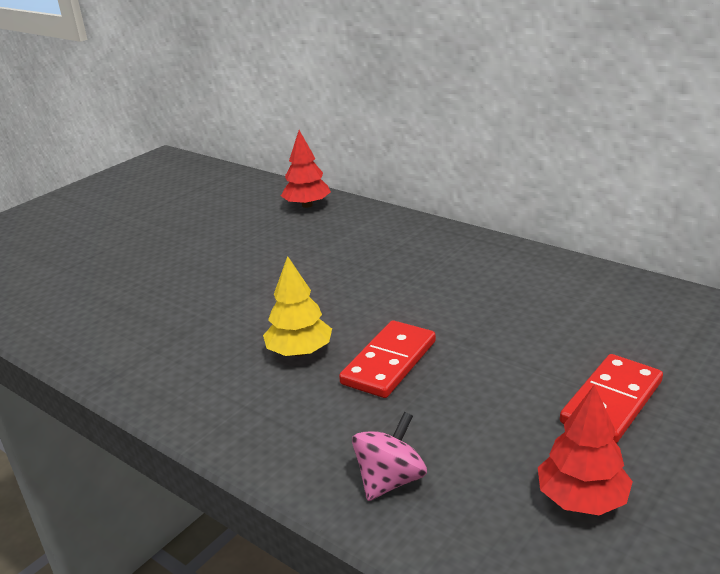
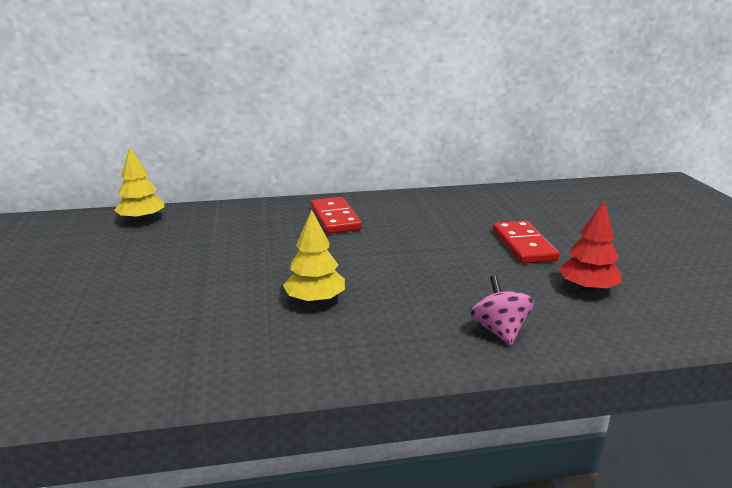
camera: 50 degrees left, 5 degrees down
(307, 205) = (142, 219): red tree -> yellow tree
(389, 362) = (385, 279): red domino -> red domino (335, 218)

